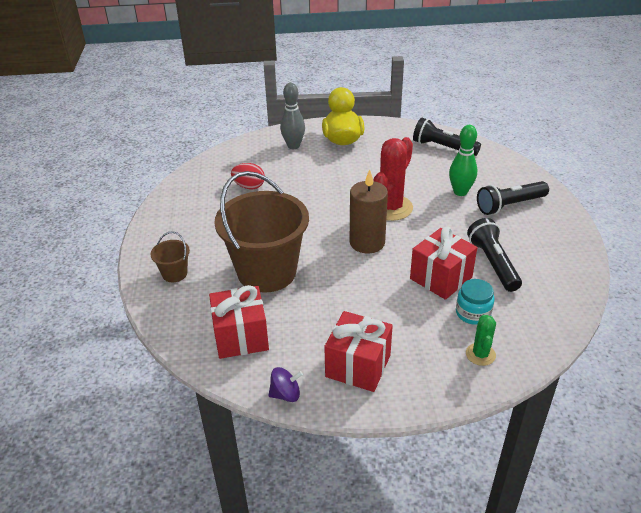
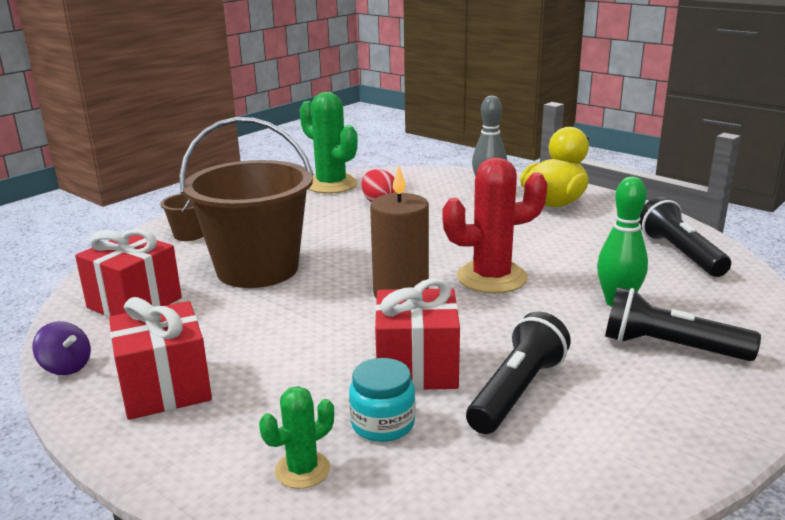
camera: 45 degrees right, 15 degrees down
(192, 186) = (331, 185): none -> green cactus

